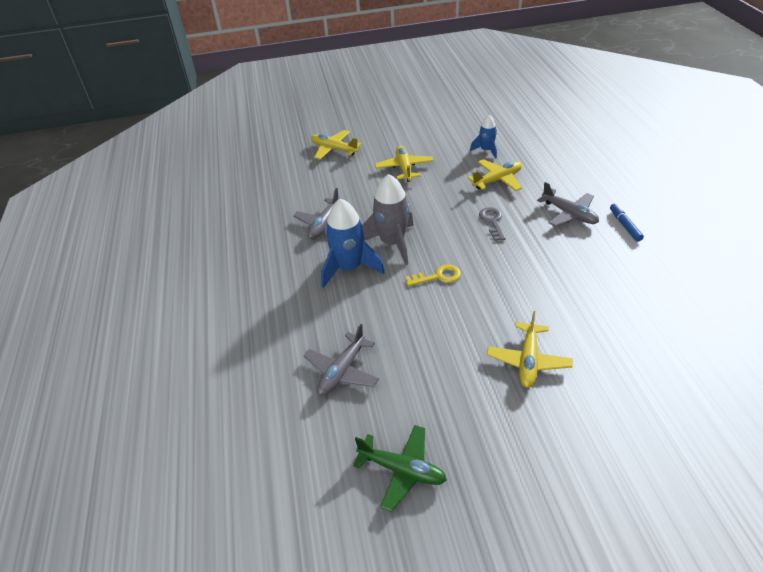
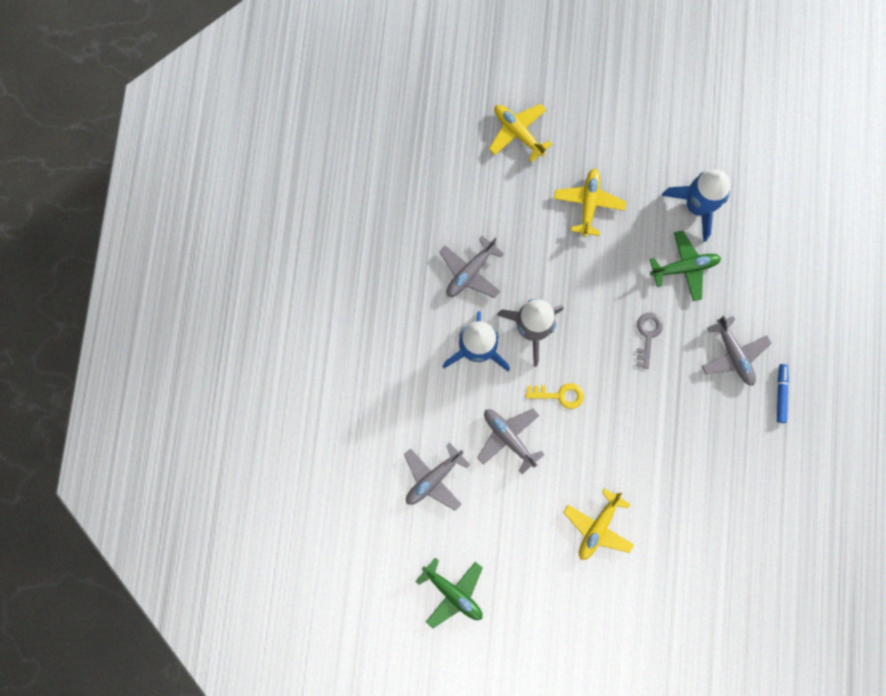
camera: 15 degrees right, 35 degrees up
(405, 318) = (508, 438): none -> grey plane
(486, 150) = (697, 206): blue rocket -> blue rocket, size x1.77
(497, 180) = (684, 268): yellow plane -> green plane

